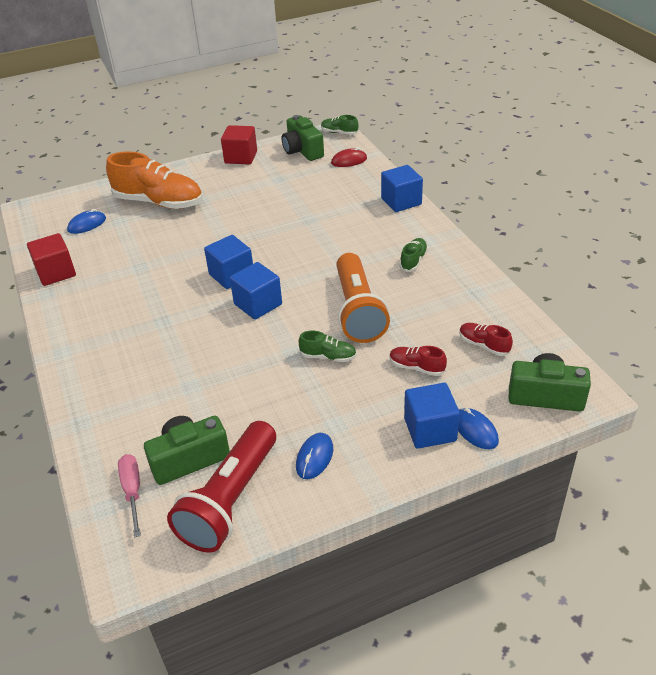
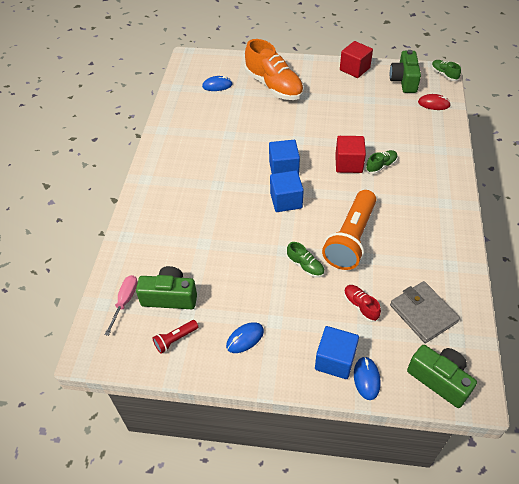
camera: 30 degrees right, 10 degrees up
(56, 273) = (176, 116): red cube -> red cube (348, 164)
(230, 500) = (175, 339): red flashlight -> red flashlight, size x0.44
(401, 201) = (449, 158): blue cube -> none
(413, 261) = (421, 215): green shoe -> green shoe (381, 166)
(483, 345) = (423, 313): red shoe -> grey wallet

